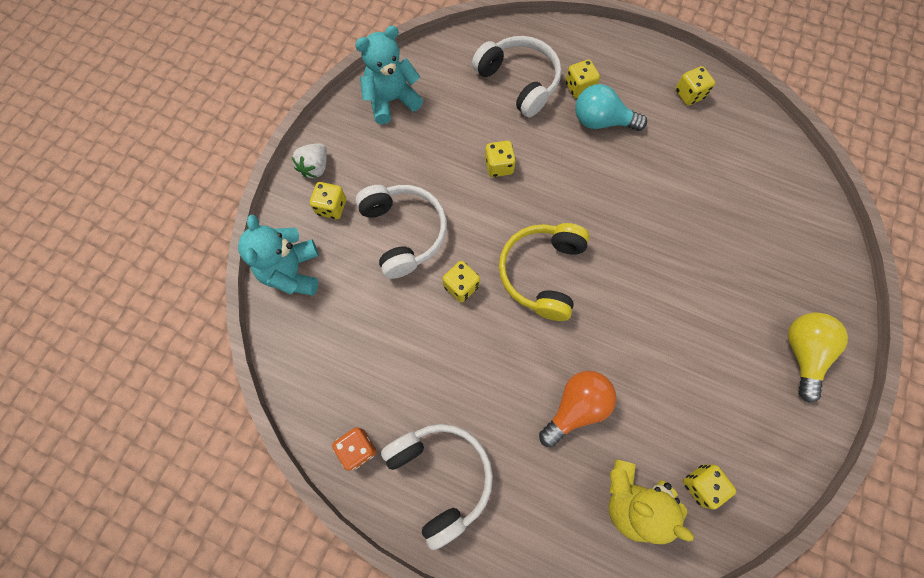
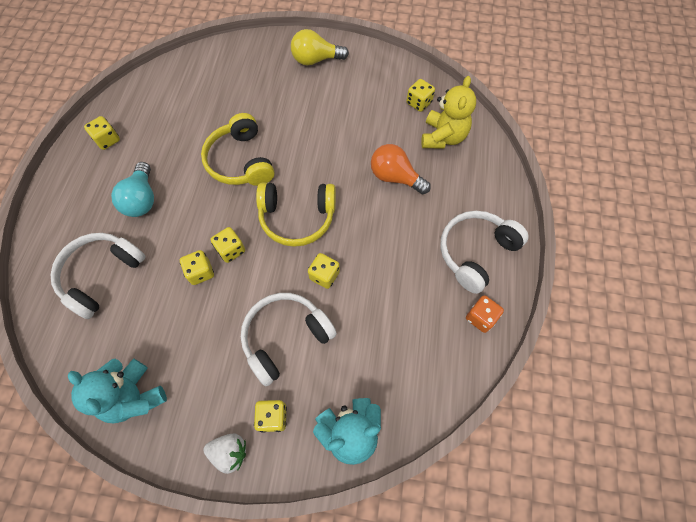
camera: 105 degrees left, 5 degrees down
(579, 88) = (105, 223): yellow dice -> yellow dice (231, 250)
(635, 225) = (240, 161): none -> yellow headphones

